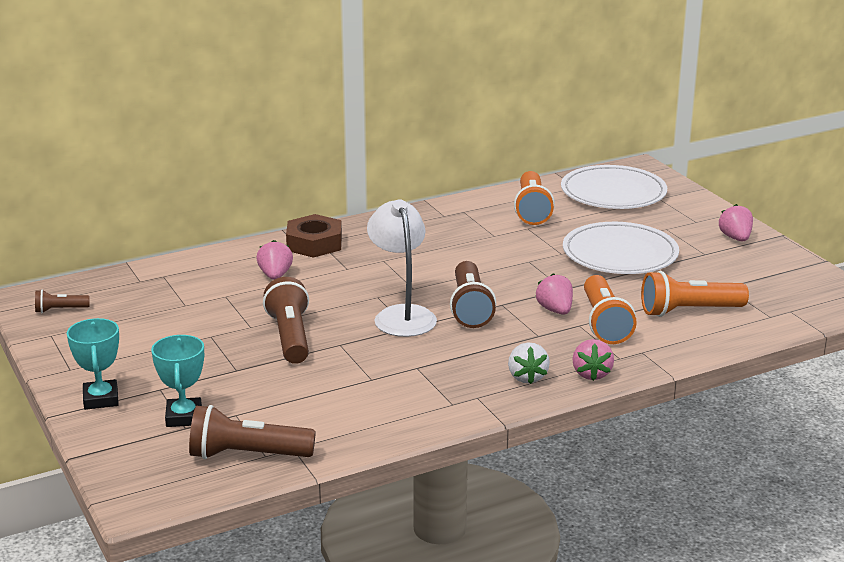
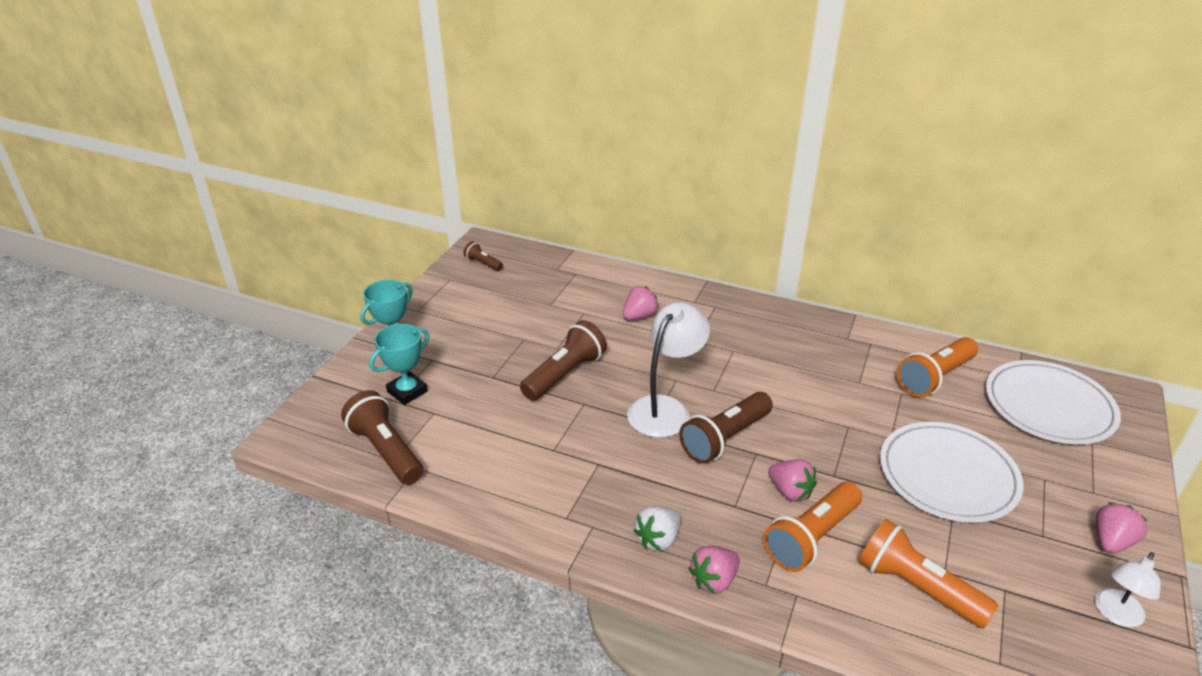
camera: 50 degrees right, 10 degrees up
(314, 243) = (709, 305): brown nut -> none
(555, 310) = (790, 491): pink strawberry -> pink strawberry turned 105 degrees clockwise
(782, 267) = (1115, 614): none -> white lamp

